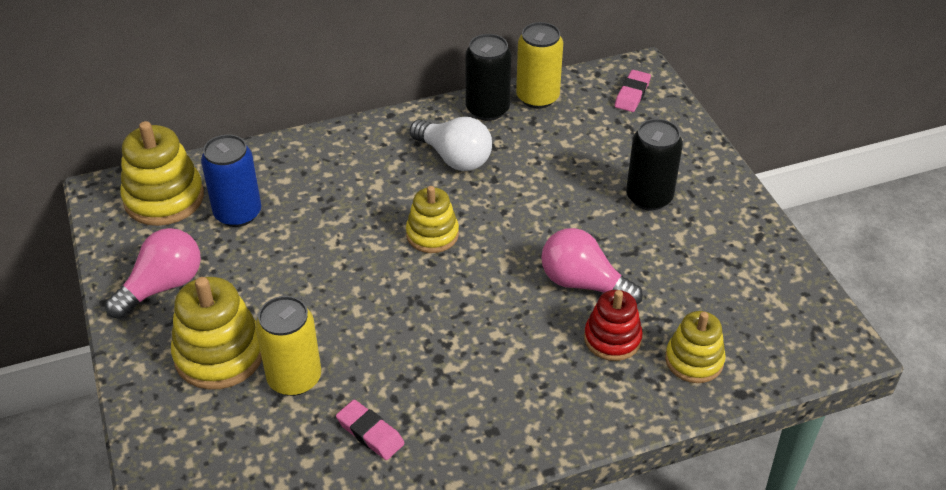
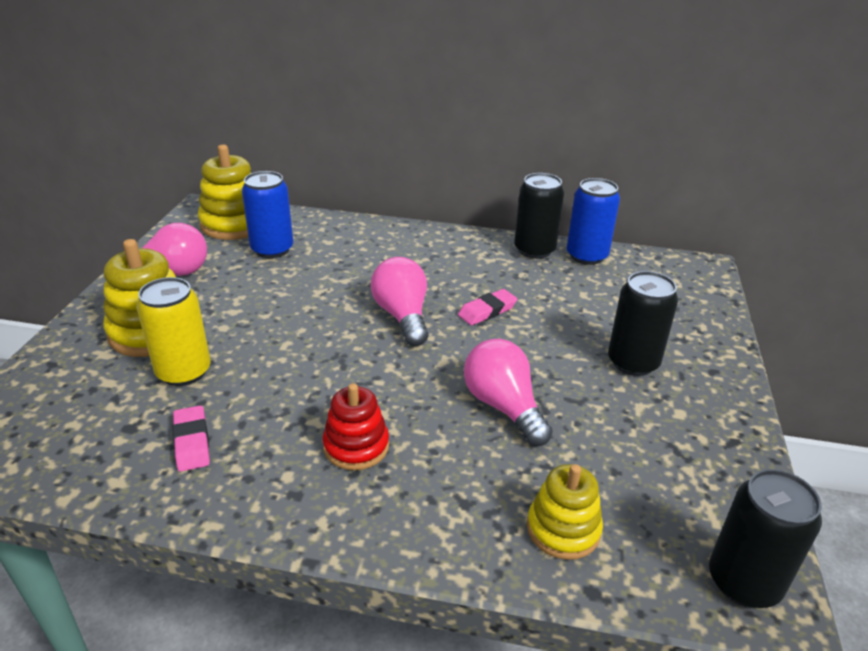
camera: 30 degrees right, 10 degrees down
(432, 234) = (402, 316): yellow stacking toy -> pink light bulb
(454, 158) = (474, 271): white light bulb -> none
(537, 97) = (586, 256): yellow can -> blue can
(612, 339) = (490, 467): red stacking toy -> red stacking toy (356, 446)
(632, 94) = (680, 281): pink eraser -> pink eraser (487, 311)
(822, 339) = (743, 582): none -> black can

